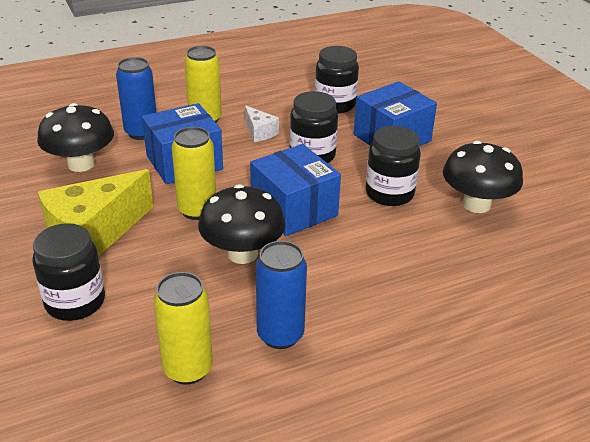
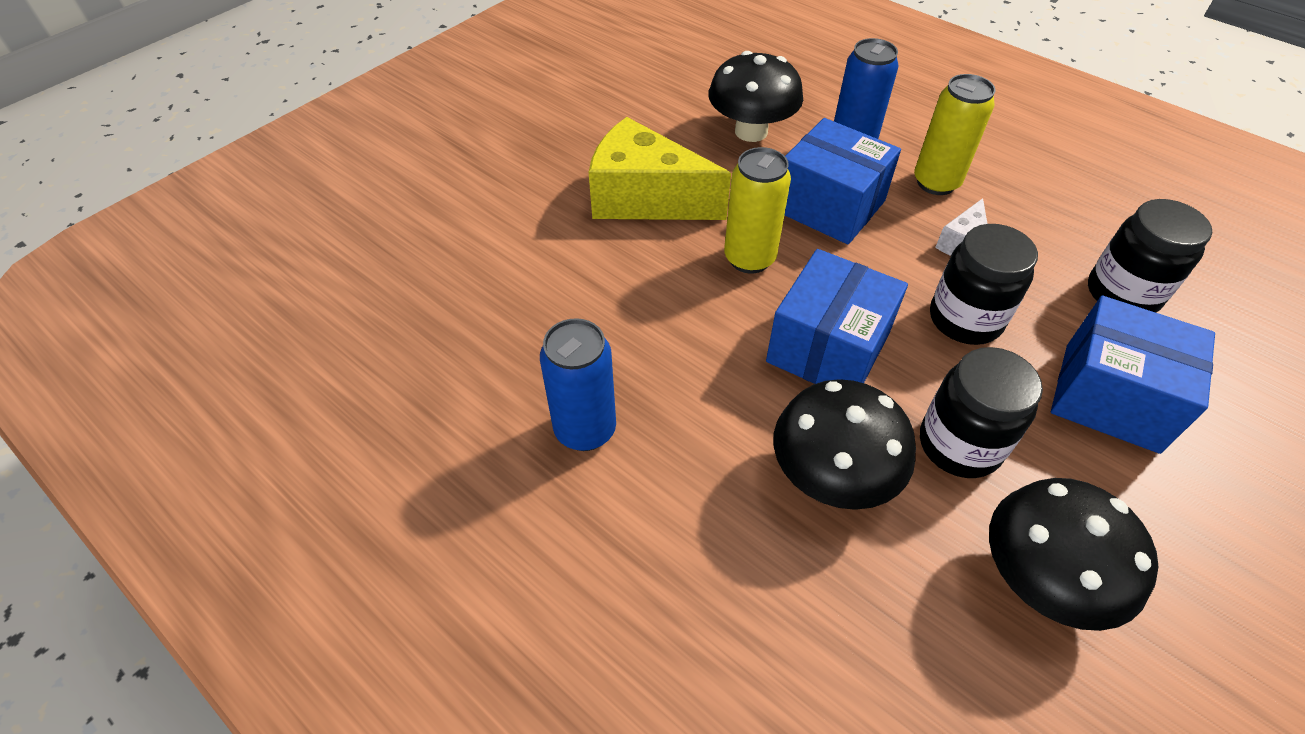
camera: 65 degrees right, 15 degrees up
(75, 302) = (538, 237): black jar -> none
(188, 369) = (490, 368): yellow can -> none
(242, 253) = (703, 334): black mushroom -> black mushroom (831, 476)

